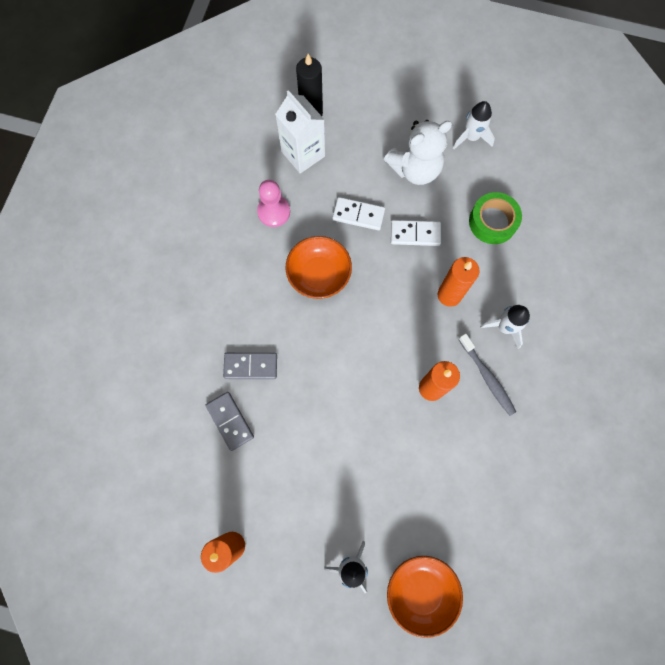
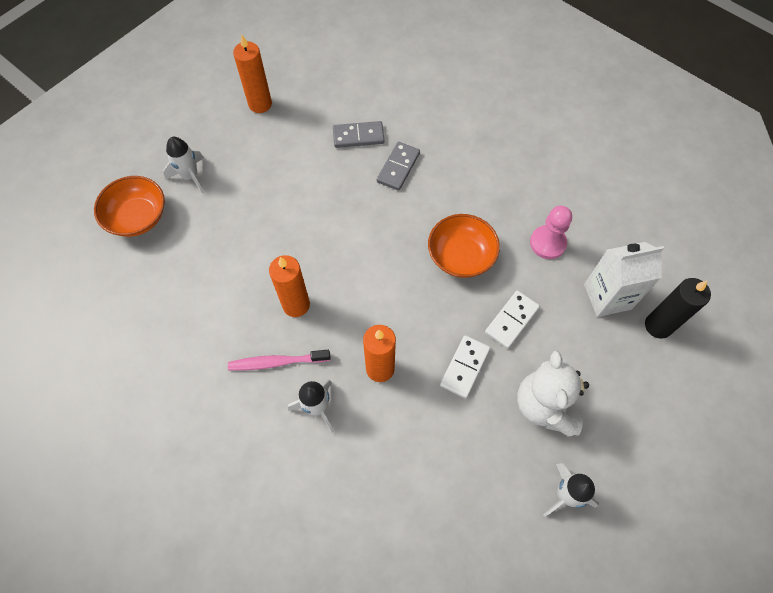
camera: 115 degrees right, 10 degrees down
(487, 377) = (277, 362): grey toothbrush -> pink toothbrush
(492, 222) = (443, 460): green tape -> none

